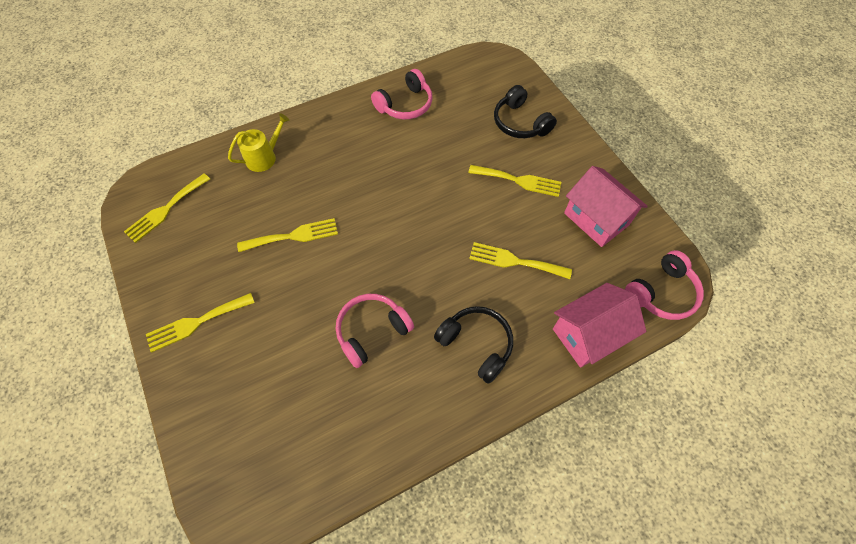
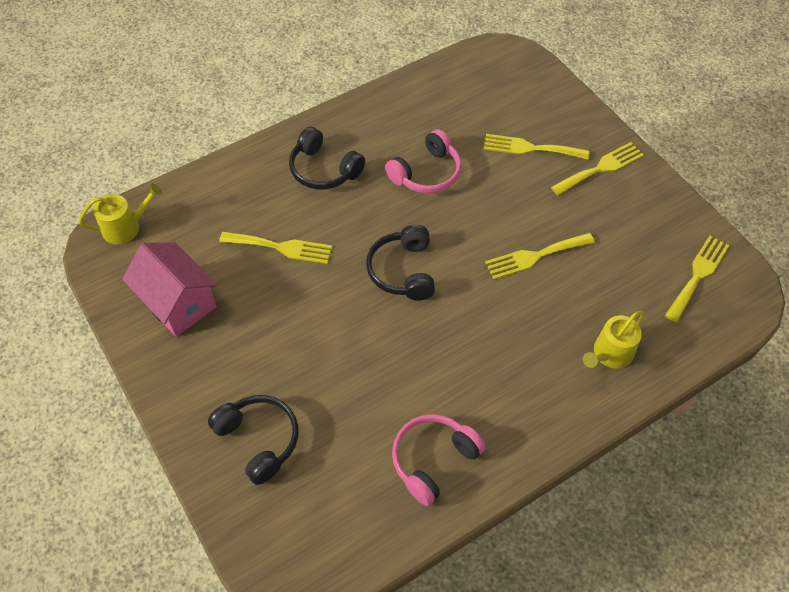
camera: 175 degrees right, 5 degrees down
(409, 231) = (403, 271): none -> black headphones
(518, 181) = (268, 346): yellow fork -> yellow fork (530, 148)
(588, 334) = (212, 185): pink house -> none
(662, 293) = (126, 227): pink headphones -> yellow watering can

